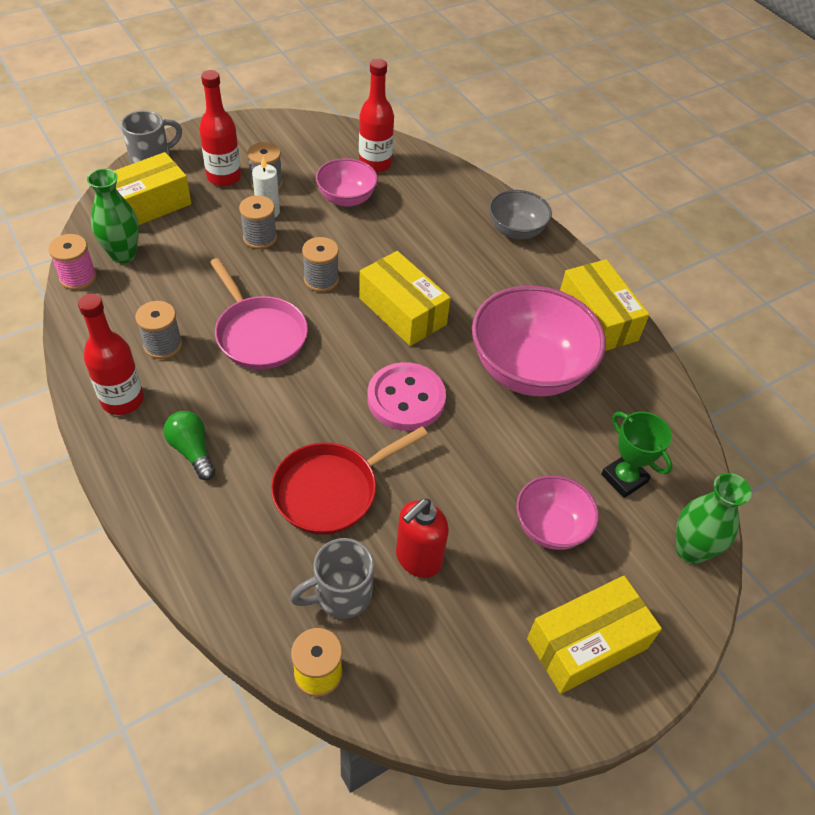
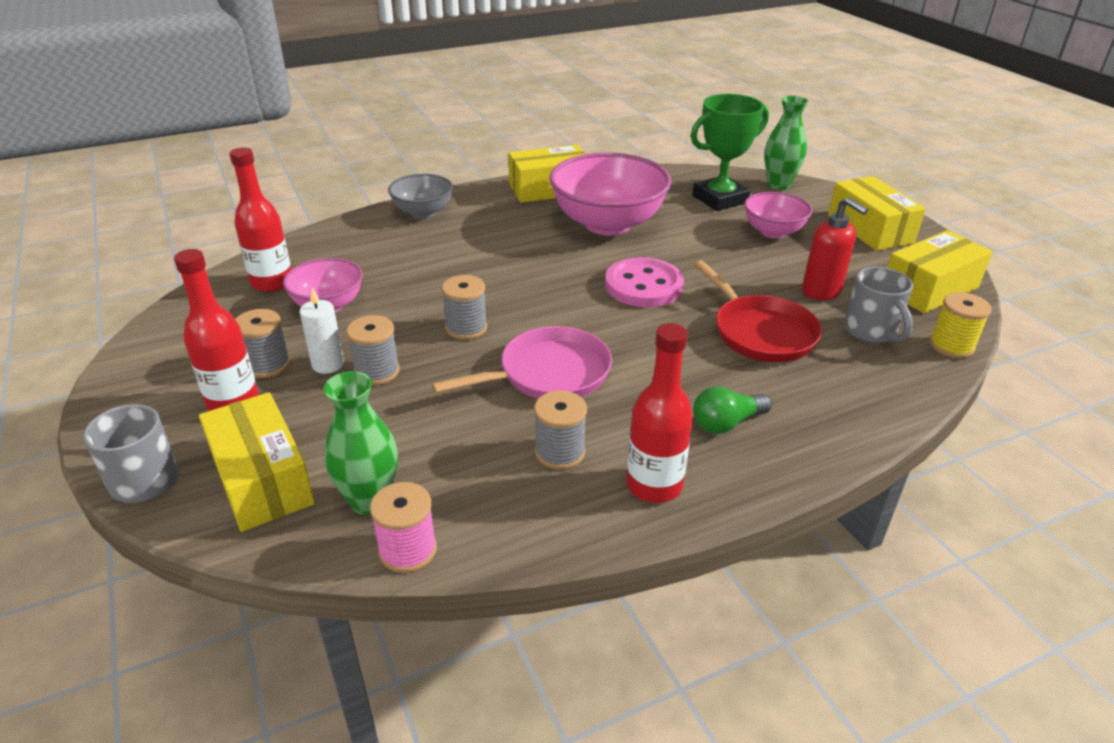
camera: 80 degrees left, 15 degrees down
(402, 311) = (525, 280): yellow box -> yellow box (929, 289)
(624, 478) = (720, 199): green trophy -> green trophy, size x1.50

